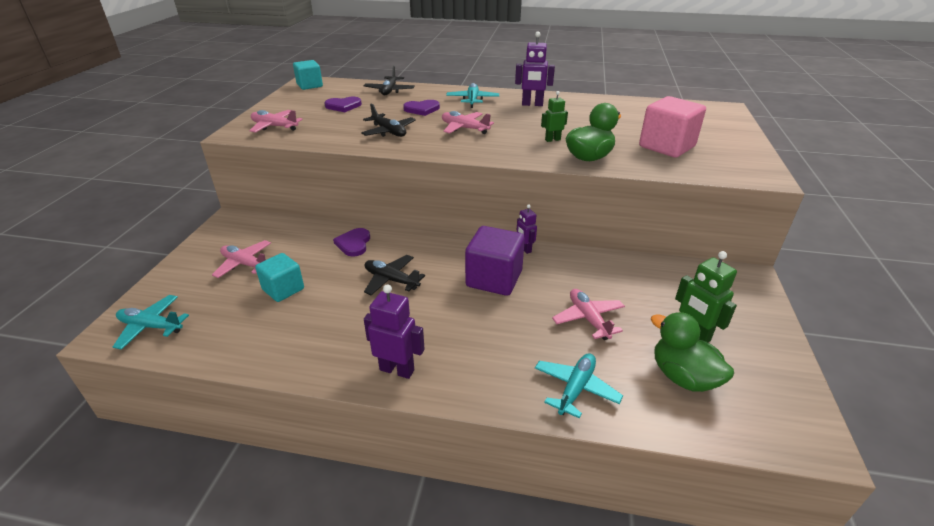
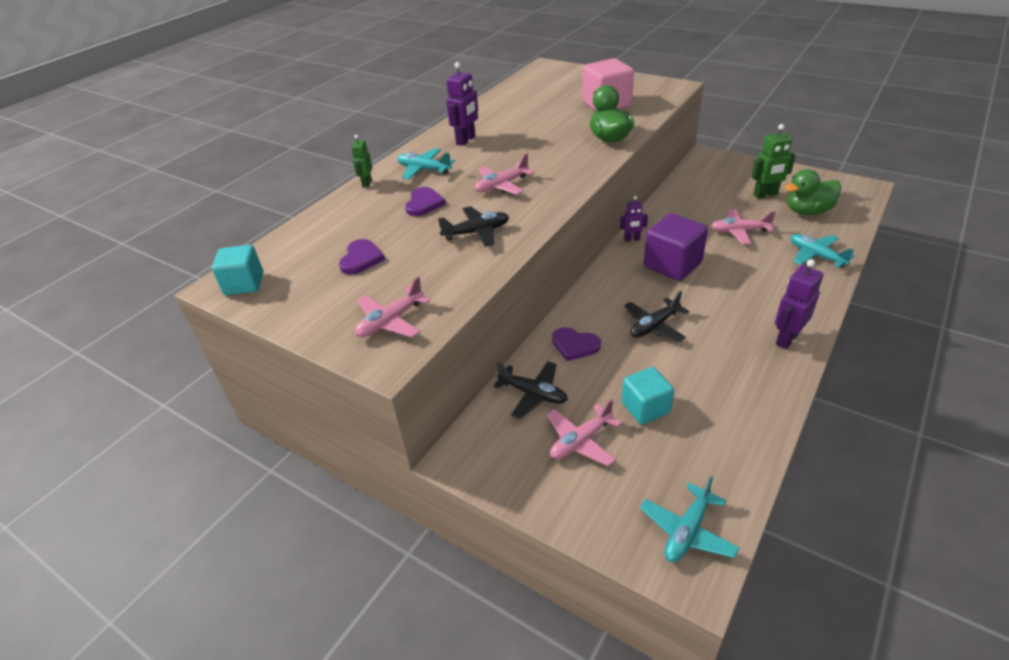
camera: 65 degrees left, 5 degrees up
(389, 91) = (338, 219): black plane -> black plane (533, 394)
(552, 140) = (561, 146): green robot -> green robot (367, 183)

